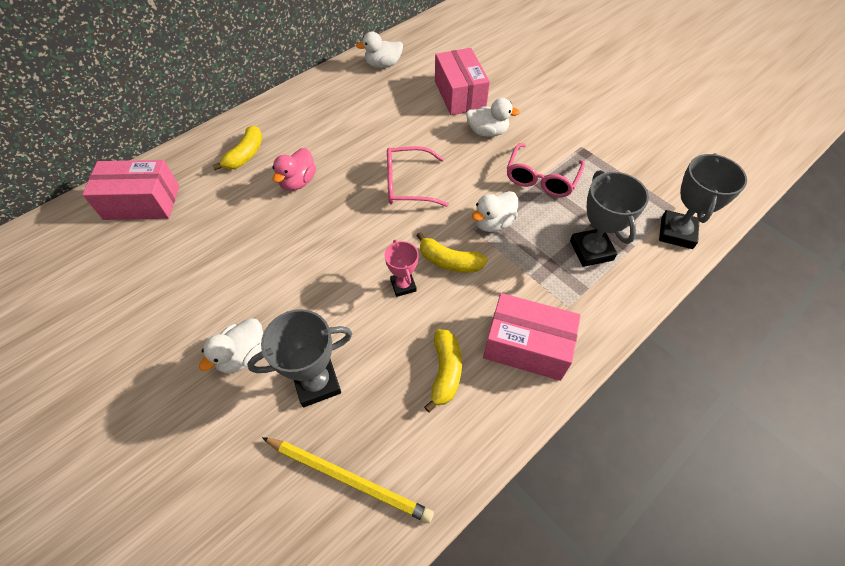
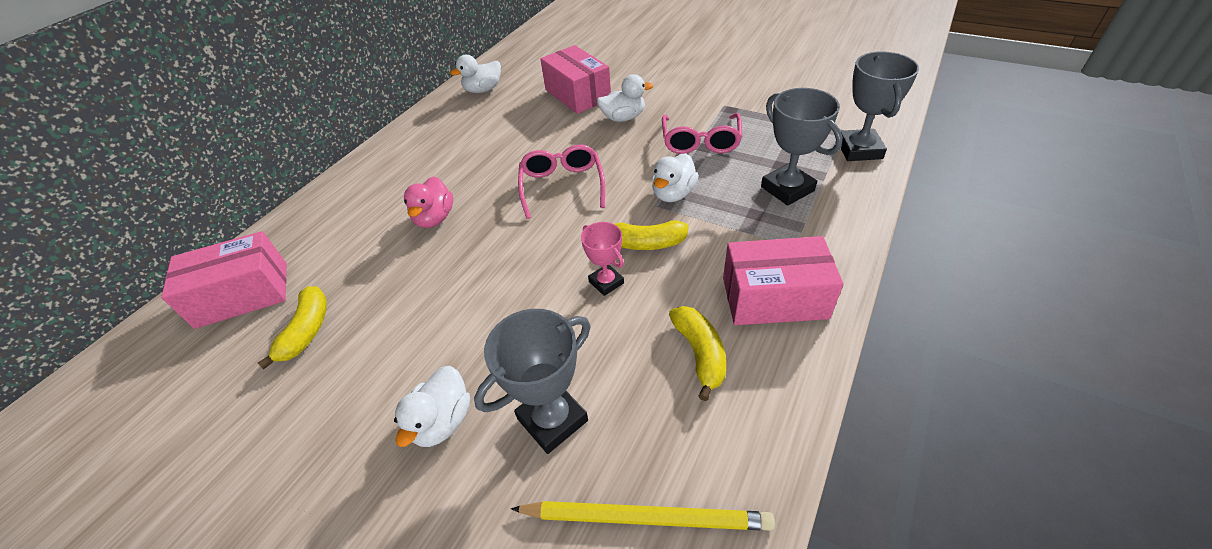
camera: 15 degrees left, 10 degrees down
(245, 155) = (359, 210): yellow banana -> yellow banana (307, 331)
(407, 184) = (562, 186): pink glasses -> pink glasses turned 105 degrees clockwise

